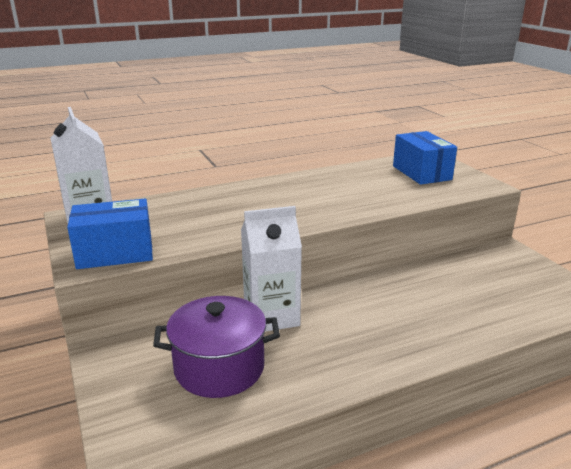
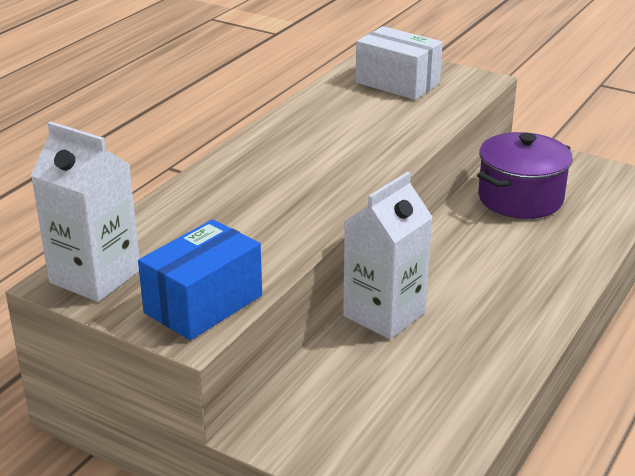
camera: 35 degrees left, 5 degrees up
(219, 368) = (402, 387): purple pot -> purple pot (520, 198)
(421, 173) = (397, 83): blue box -> white box

